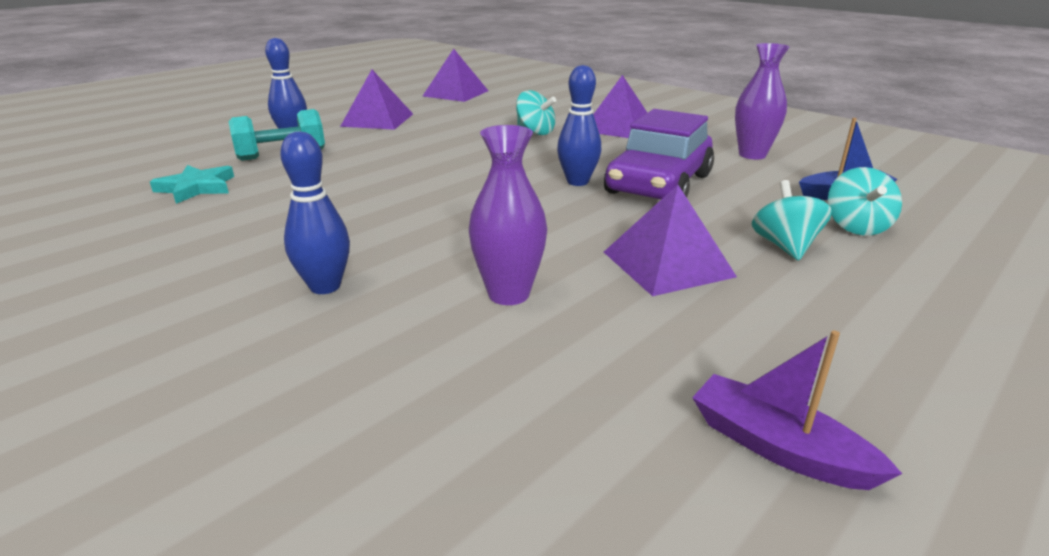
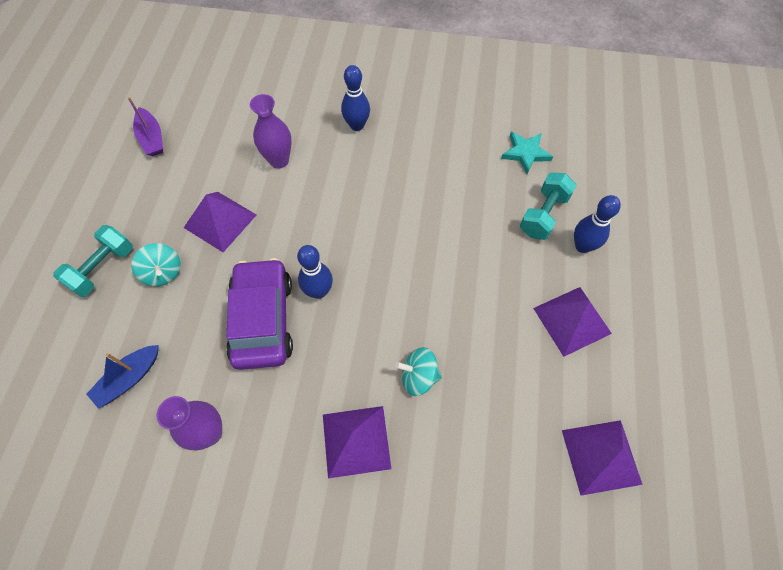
camera: 145 degrees right, 35 degrees up
(778, 447) = (152, 138): purple boat -> purple boat turned 60 degrees clockwise
(856, 227) = (122, 324): turquoise spinning top -> none
(898, 279) = (103, 268): none -> turquoise dumbbell

